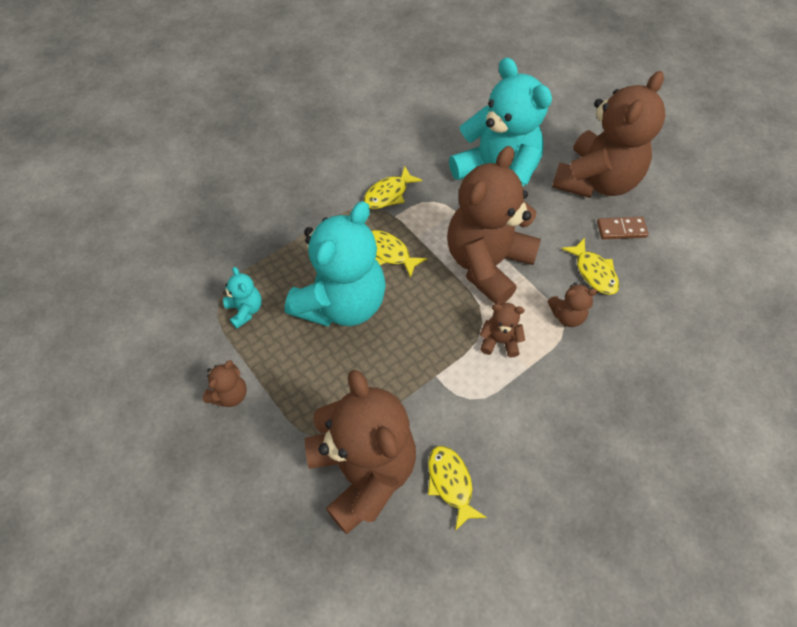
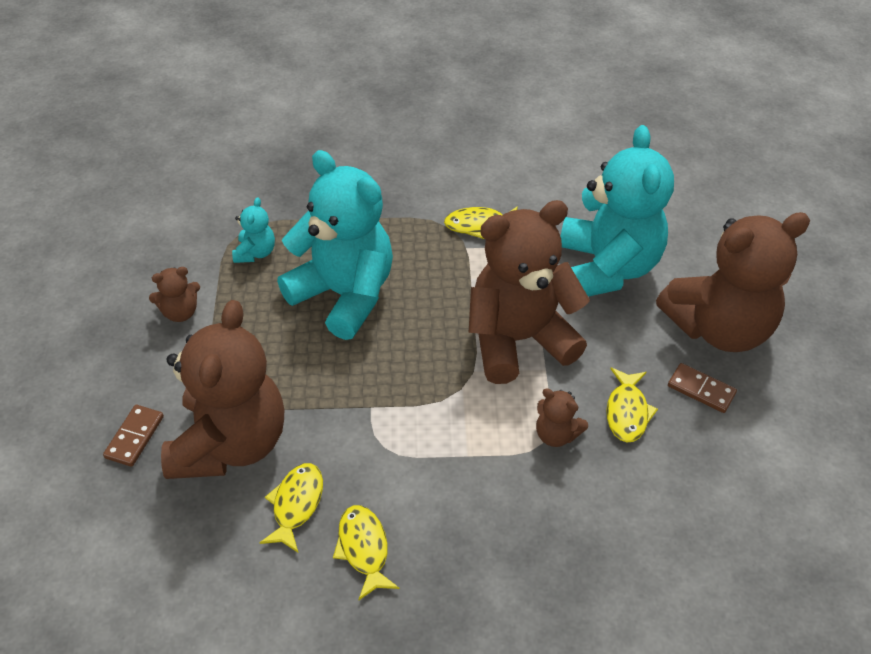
camera: 35 degrees right, 10 degrees down
(287, 517) = (135, 437): none -> brown domino
(342, 303) = (344, 295): turquoise teddy bear -> turquoise teddy bear turned 120 degrees counterclockwise
(388, 253) = (429, 276): yellow fish -> yellow fish (363, 549)
(499, 341) = (462, 415): brown teddy bear -> none

